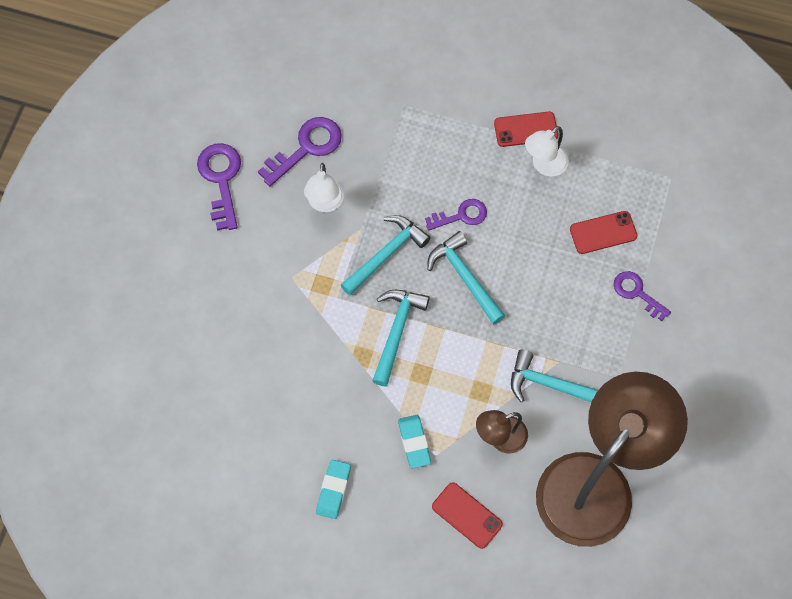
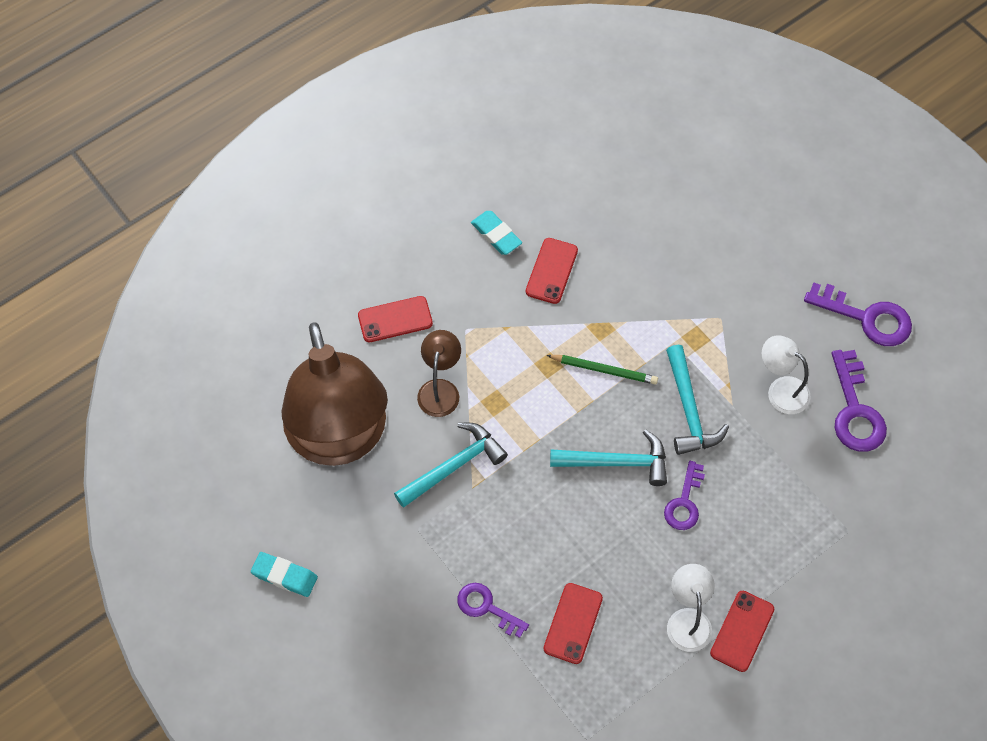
camera: 125 degrees right, 5 degrees down
(337, 424) = (551, 271): none -> red phone
(396, 331) = (604, 370): turquoise hammer -> green pencil
(414, 442) = (490, 320): turquoise eraser -> turquoise eraser (284, 576)
(637, 293) = (486, 608): purple key -> purple key turned 135 degrees counterclockwise

